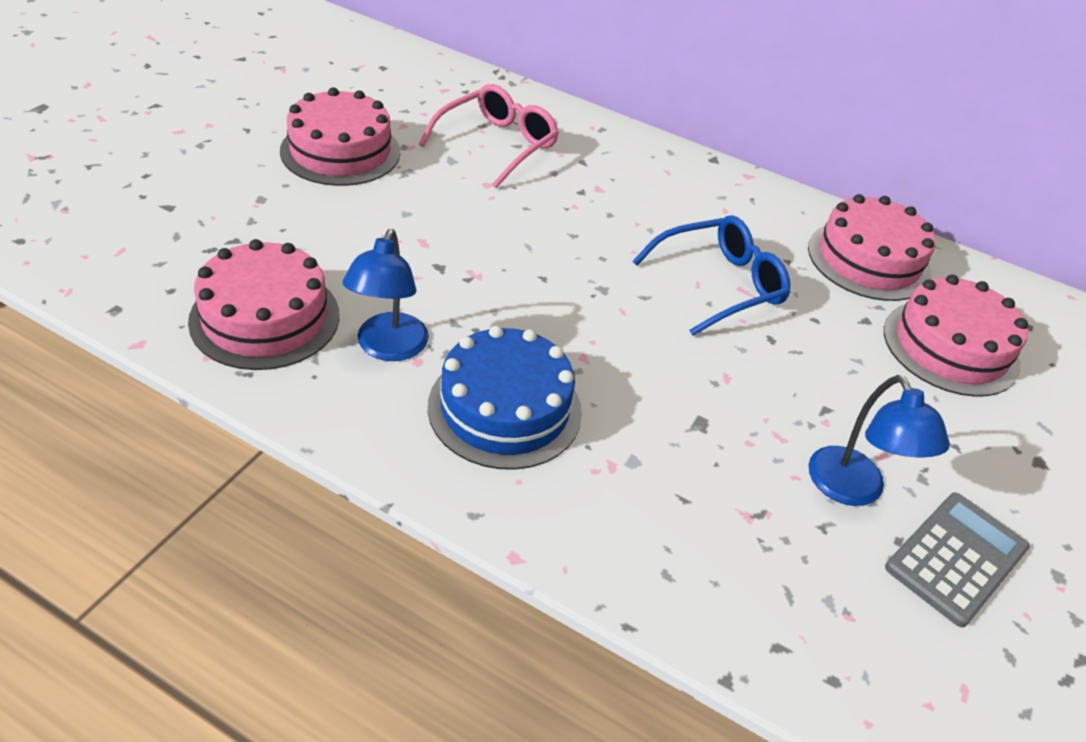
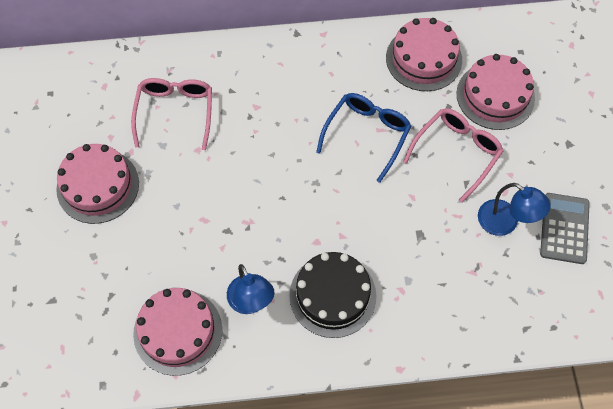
camera: 30 degrees left, 20 degrees up
(505, 408) = (332, 295): blue cake -> black cake
(838, 371) = (457, 152): none -> pink glasses

